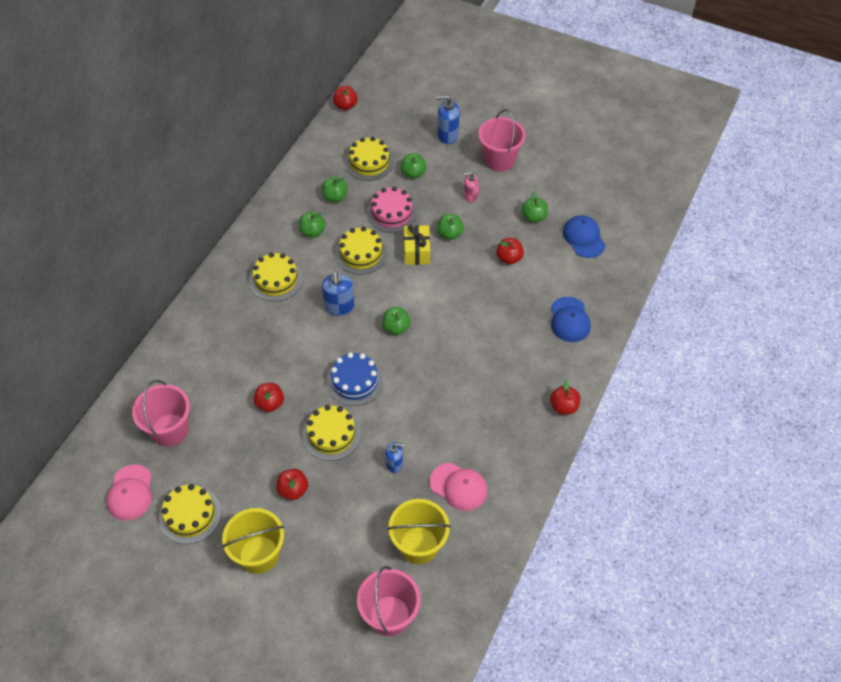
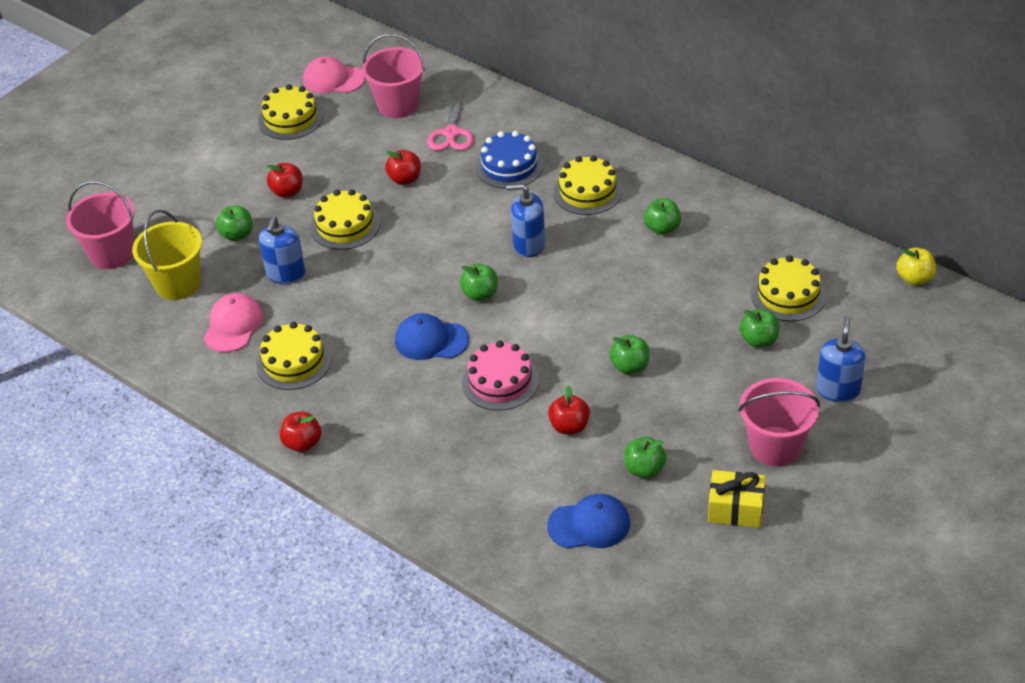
camera: 105 degrees right, 10 degrees down
(209, 381) = (451, 133): none -> pink scissors
(259, 554) = (224, 164): yellow bucket -> none
(335, 197) = (723, 254): green apple -> green apple (237, 235)
(345, 106) = (914, 278): red apple -> yellow apple
(354, 381) = (411, 250): blue cake -> blue cake (509, 166)
(361, 253) = (613, 272): yellow cake -> yellow cake (294, 361)
(392, 213) = (682, 309): pink cake -> pink cake (500, 381)
(394, 464) = (286, 274): blue soap dispenser -> blue soap dispenser, size x1.57
(417, 251) = (605, 328): yellow gift -> yellow gift (735, 509)
(458, 487) = (233, 325): pink cap -> pink cap turned 150 degrees clockwise
(470, 196) = (701, 400): pink soap dispenser -> none
(569, 320) = (440, 476): blue cap -> blue cap (431, 340)

